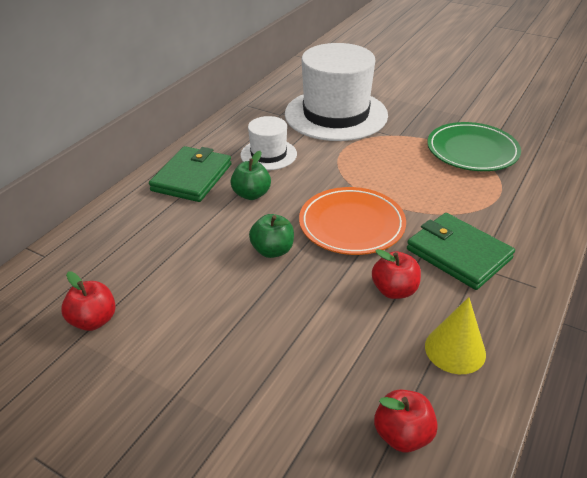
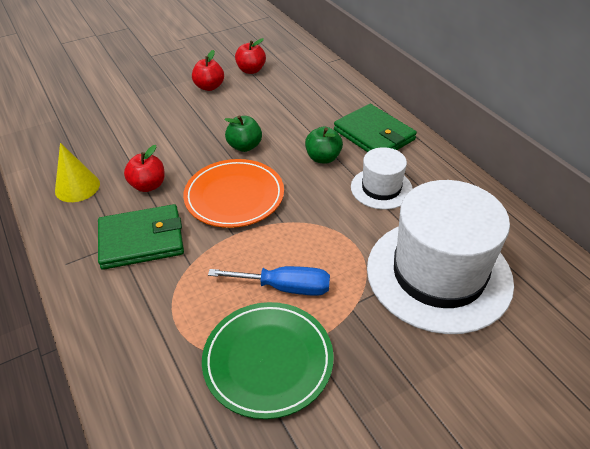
camera: 120 degrees right, 5 degrees up
(402, 435) = (63, 141): red apple -> red apple (209, 87)
(414, 164) = (285, 287): none -> blue screwdriver

